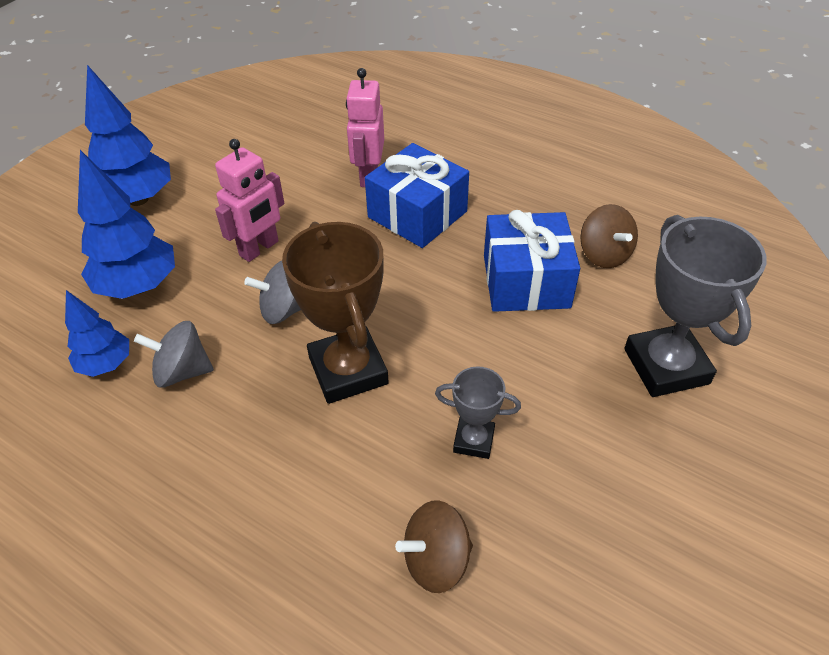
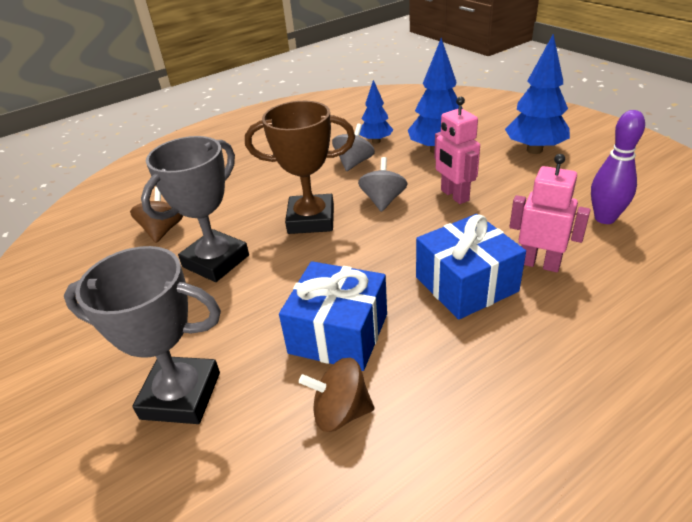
camera: 115 degrees right, 10 degrees down
(282, 145) = (605, 218): none -> purple bowling pin
(473, 440) = (216, 261): grey trophy -> grey trophy, size x1.90

